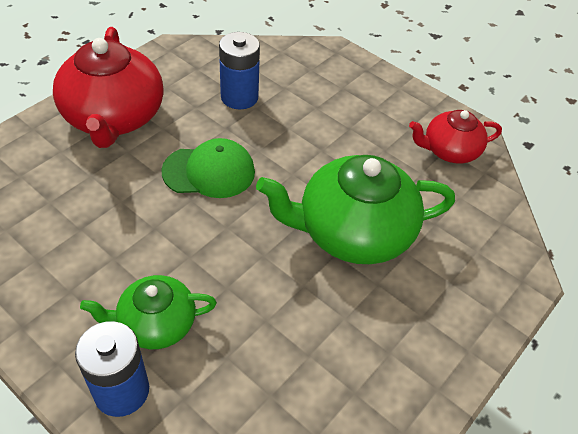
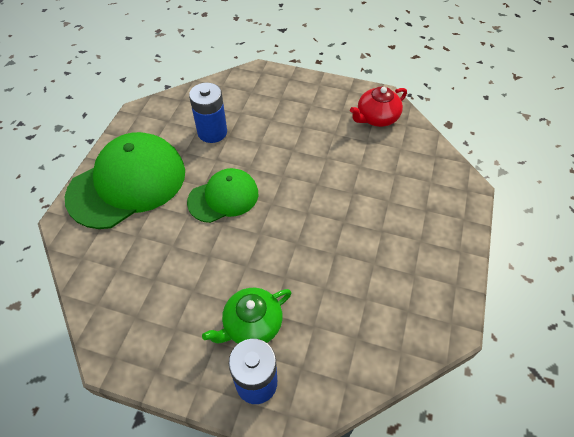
camera: 20 degrees left, 5 degrees up
(114, 117) = (127, 183): red teapot -> green cap
(353, 232) = (346, 201): green teapot -> none

